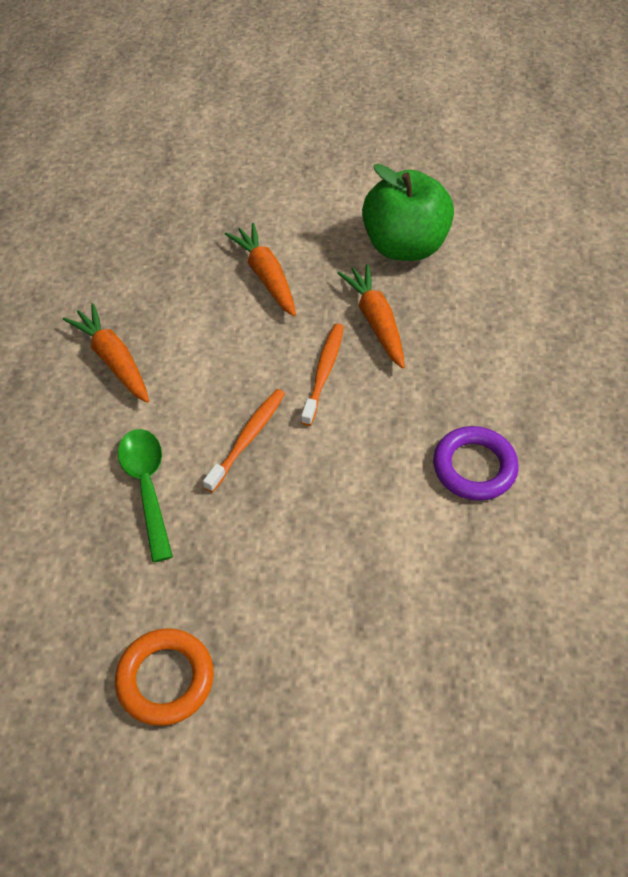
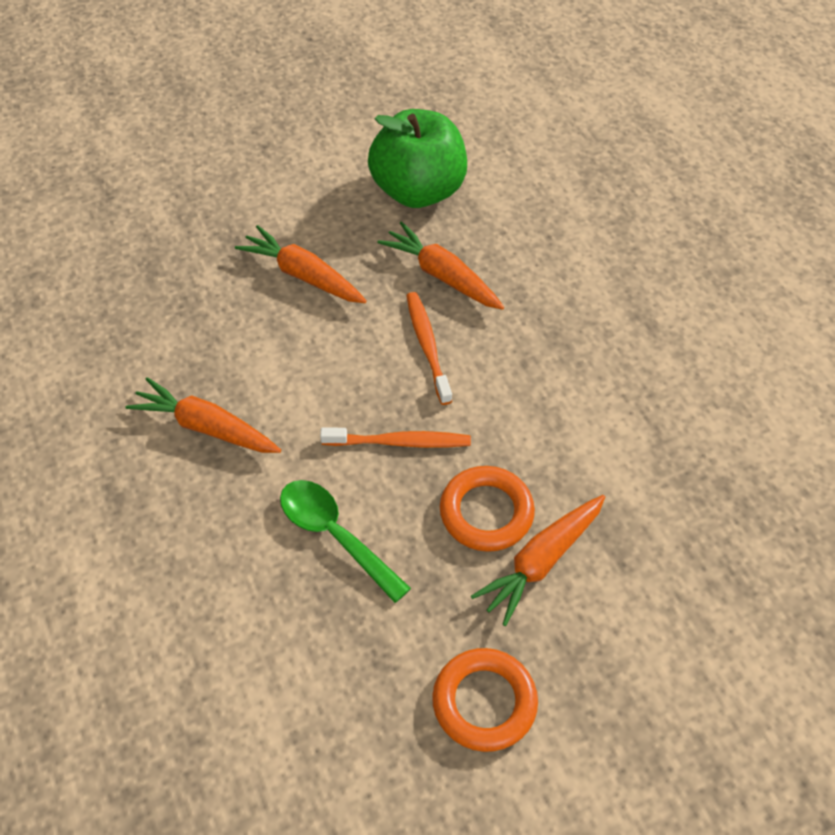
camera: 30 degrees left, 0 degrees up
(248, 438) = (400, 442): orange toothbrush -> orange toothbrush turned 90 degrees clockwise
(276, 527) = (486, 512): none -> orange ring
(292, 590) = (541, 561): none -> orange carrot
(474, 467) = (622, 373): purple ring -> none

